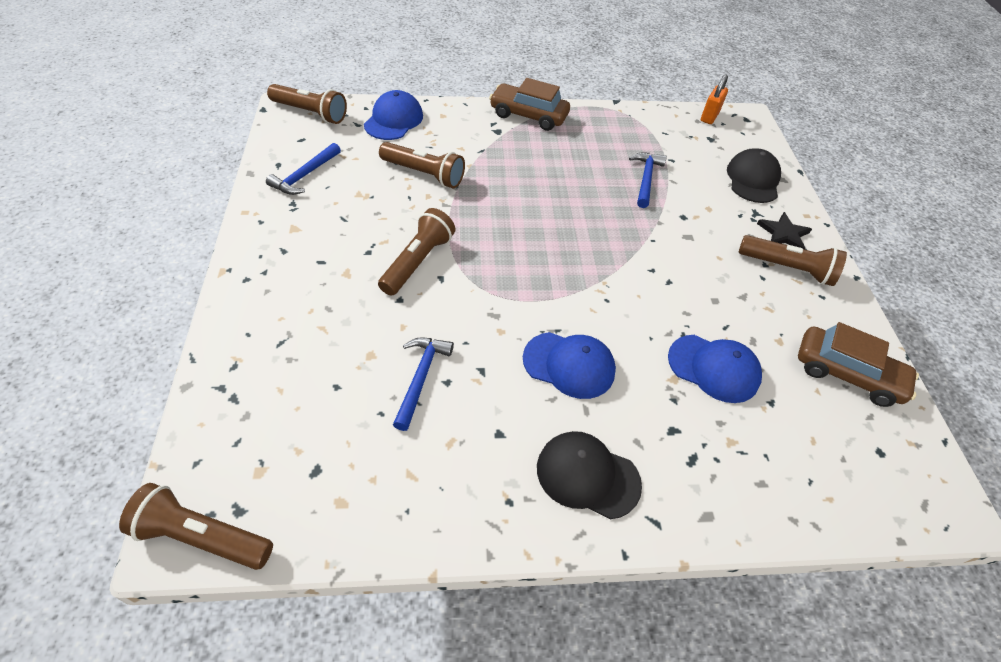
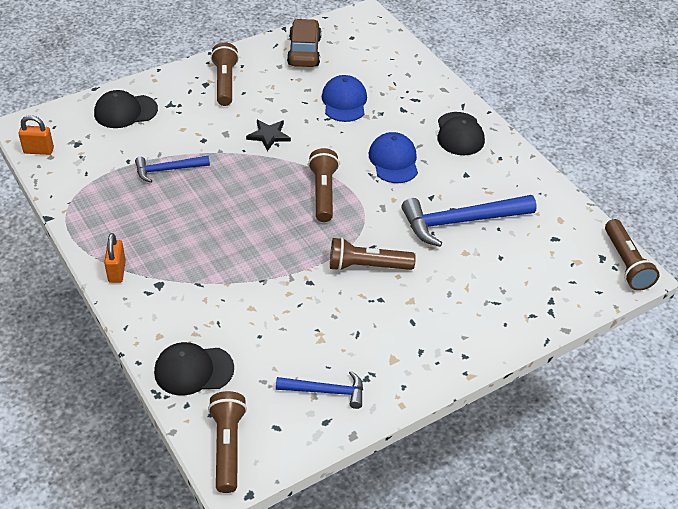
camera: 115 degrees left, 5 degrees down
(393, 120) = (193, 370): blue cap -> black cap
(421, 377) = (460, 221): blue hammer -> blue hammer, size x1.75
(424, 174) = (262, 308): brown flashlight -> brown flashlight (323, 193)
(528, 115) = (117, 271): brown car -> orange padlock
(783, 234) = (186, 88): black star -> black star (269, 135)

